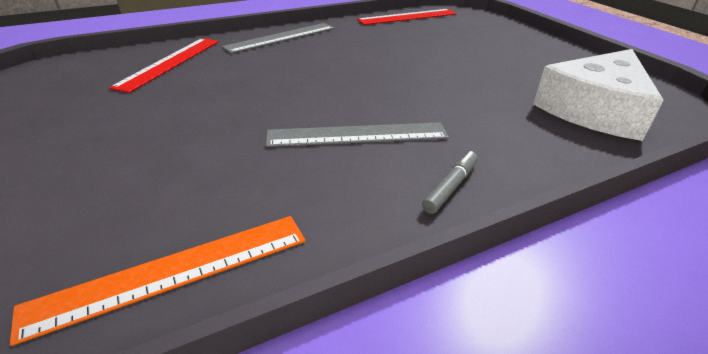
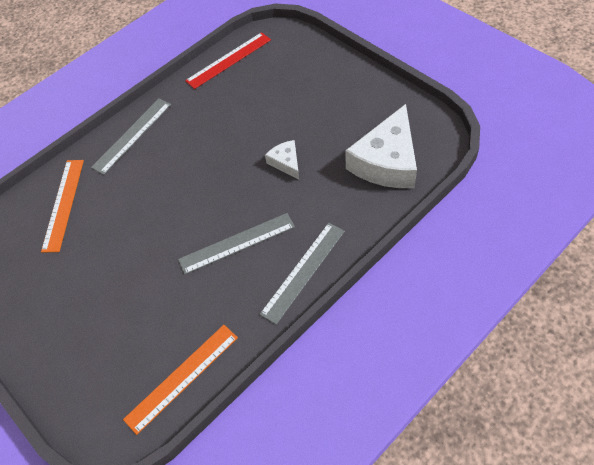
camera: 10 degrees left, 20 degrees up
(170, 63) = (63, 204): red ruler -> orange ruler
(450, 187) = (303, 272): grey marker -> grey ruler
(451, 85) = (286, 163): none -> white cheese

